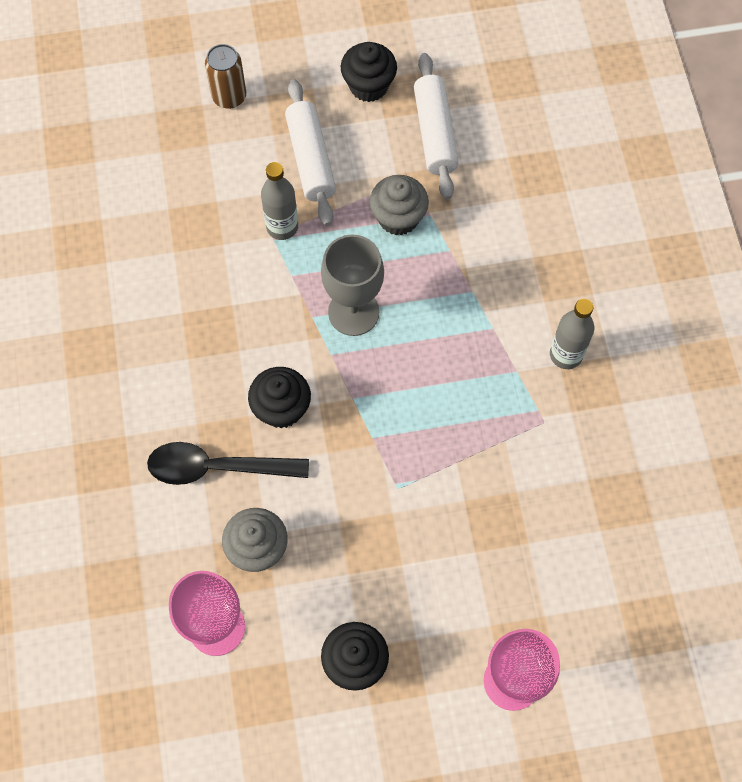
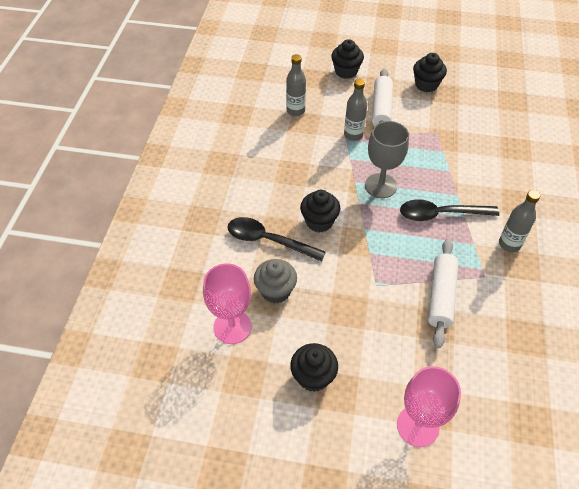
camera: 20 degrees right, 15 degrees down
(173, 207) = (295, 111): none -> grey bottle
(229, 97) = (346, 71): brown can -> black cupcake
(398, 218) = (423, 148): grey cupcake -> none
(435, 133) = (458, 114): white rolling pin -> white rolling pin (441, 296)
(456, 335) = (440, 214): none -> black spoon

